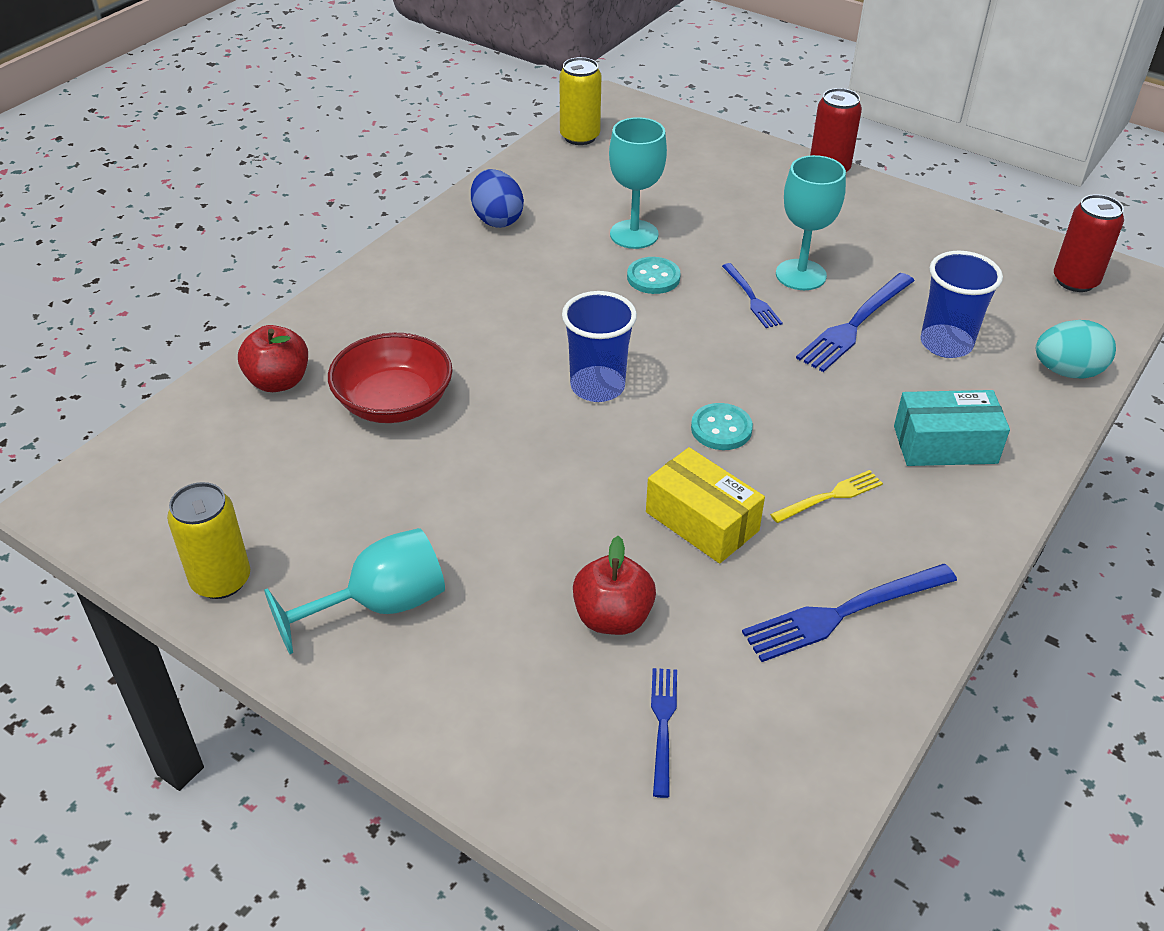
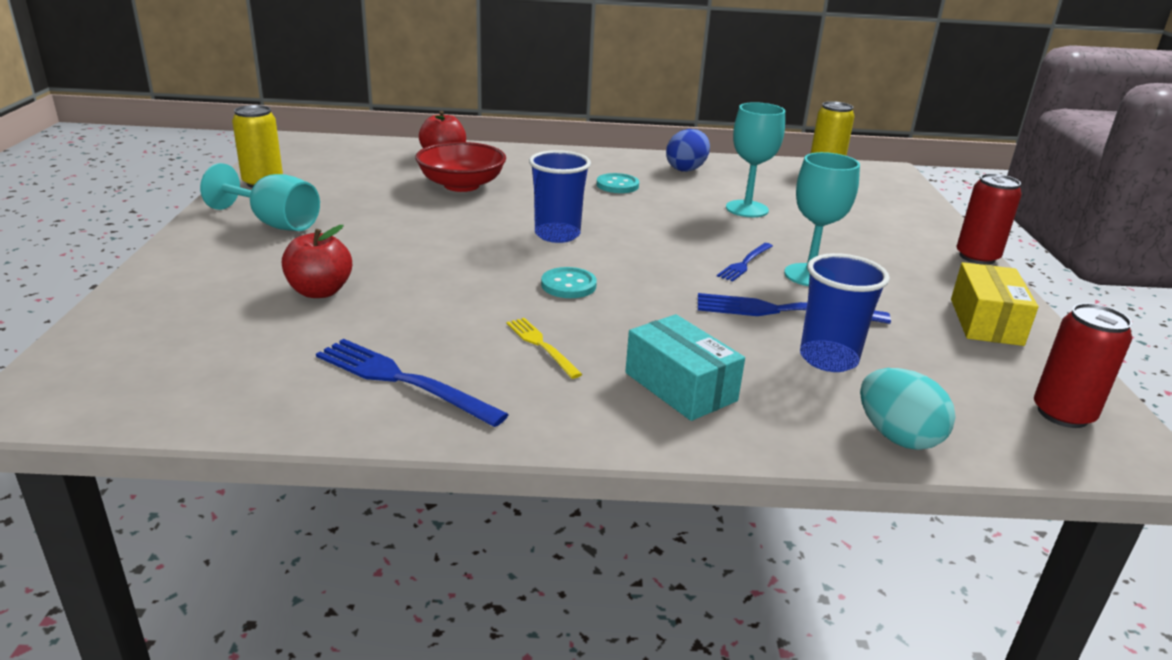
camera: 55 degrees right, 15 degrees down
(653, 277) = (708, 225): turquoise button -> turquoise button (617, 185)
(663, 725) = (222, 332): blue fork -> none
(702, 521) = (453, 300): yellow box -> yellow box (986, 321)
(830, 496) = (541, 345): yellow fork -> yellow fork turned 150 degrees counterclockwise

